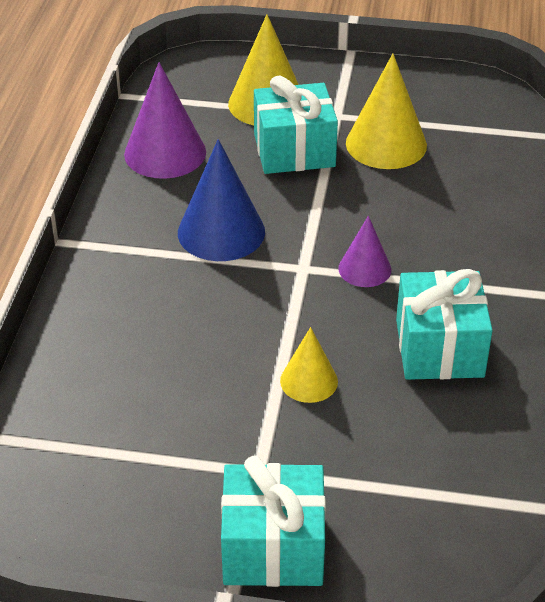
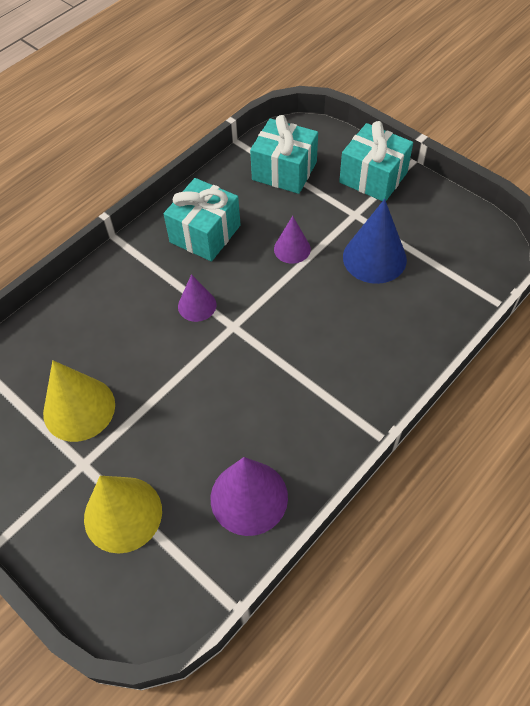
camera: 145 degrees left, 15 degrees up
(221, 232) = (263, 385): blue cone -> blue cone (374, 258)
(294, 150) = (149, 441): turquoise gift -> turquoise gift (284, 171)
(309, 381) = (292, 249): yellow cone -> purple cone

